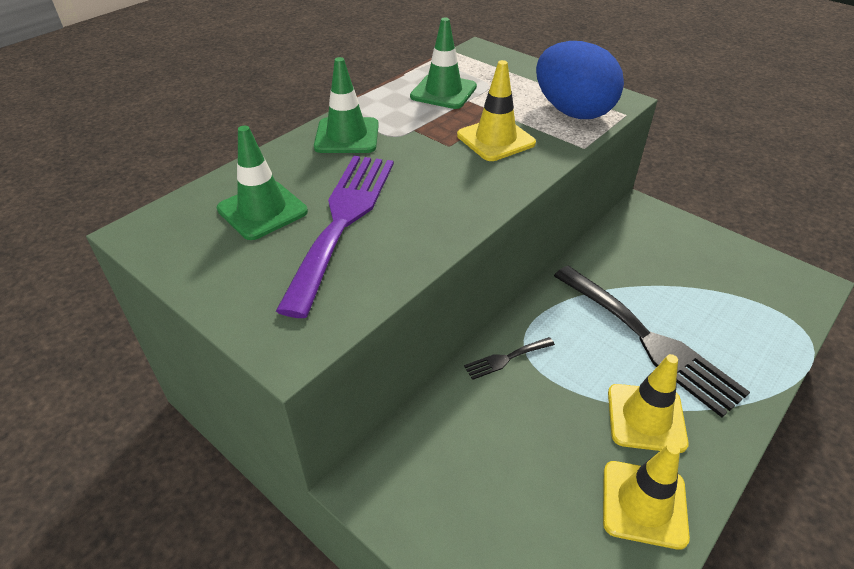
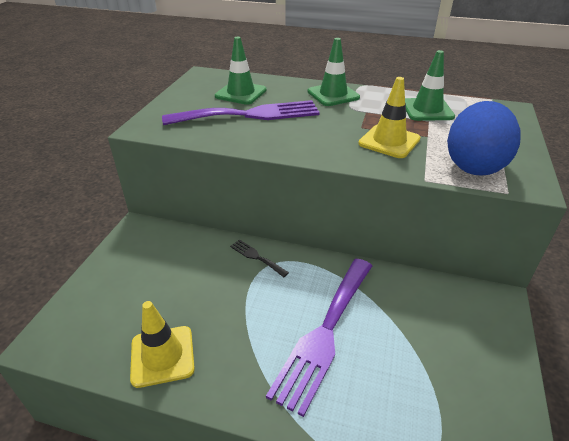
camera: 65 degrees right, 5 degrees down
(646, 418) = (241, 344): yellow traffic cone -> none
(649, 340) = (325, 333): black fork -> purple fork

